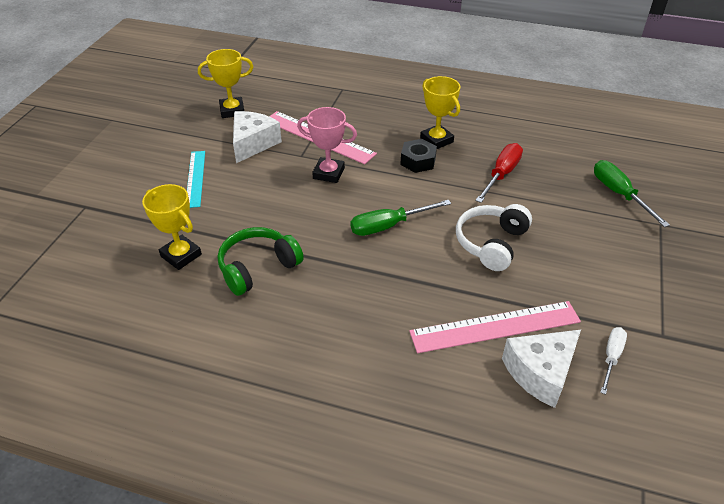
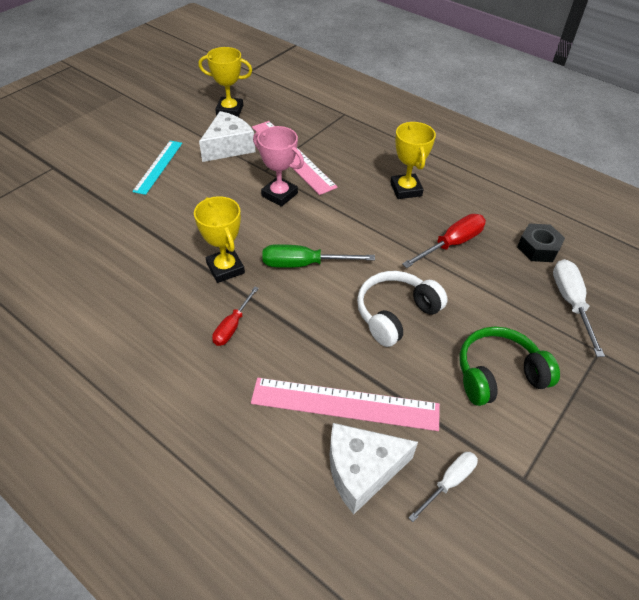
camera: 20 degrees right, 5 degrees up
(181, 255) = (101, 236): yellow trophy -> yellow trophy (225, 268)
(258, 267) = (159, 268): green headphones -> green headphones (498, 374)
(359, 296) = (233, 326): none -> red screwdriver
(418, 161) = (373, 206): black nut -> black nut (538, 248)
(619, 194) = (570, 303): green screwdriver -> white screwdriver

